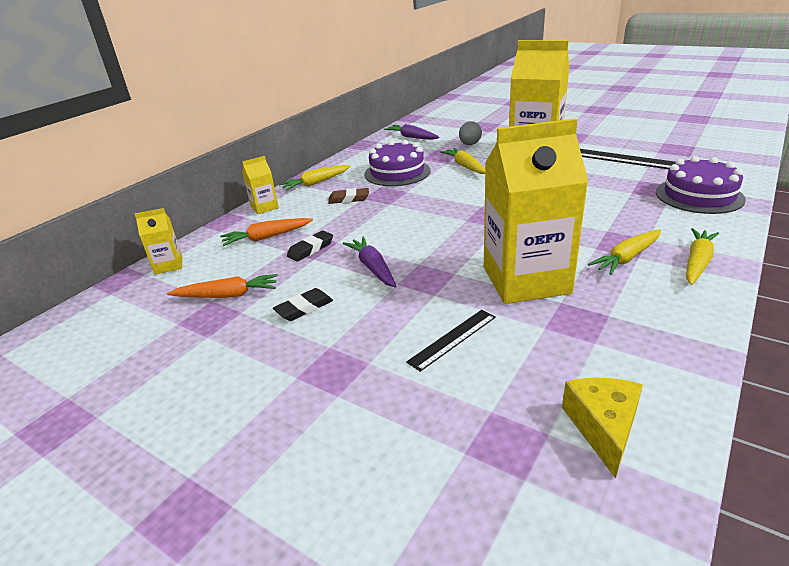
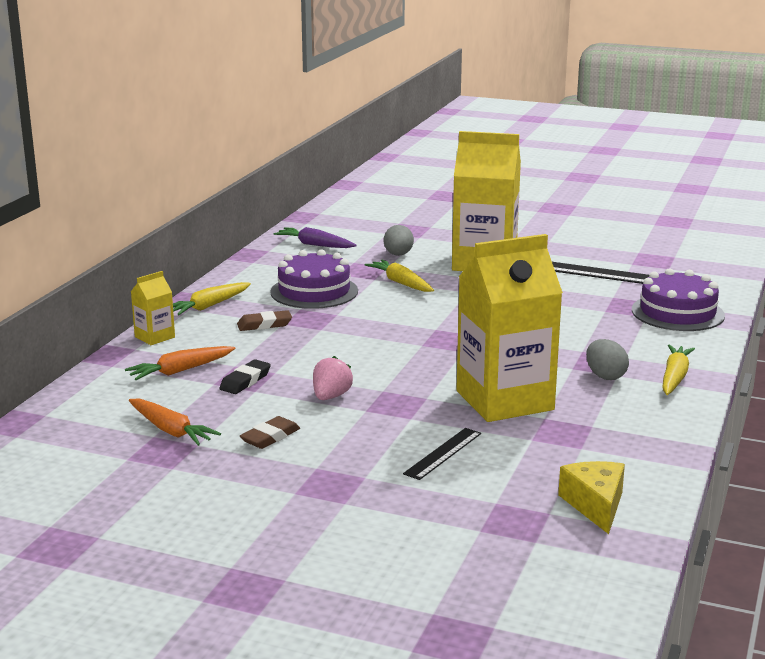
camera: 15 degrees left, 10 degrees down
(168, 265) = (70, 405): yellow carton -> none
(227, 295) = (171, 430): orange carrot -> orange carrot turned 60 degrees clockwise
(304, 308) = (270, 437): black eraser -> brown eraser
(373, 268) = (331, 396): purple carrot -> pink strawberry
(627, 258) = (605, 376): yellow carrot -> grey egg

